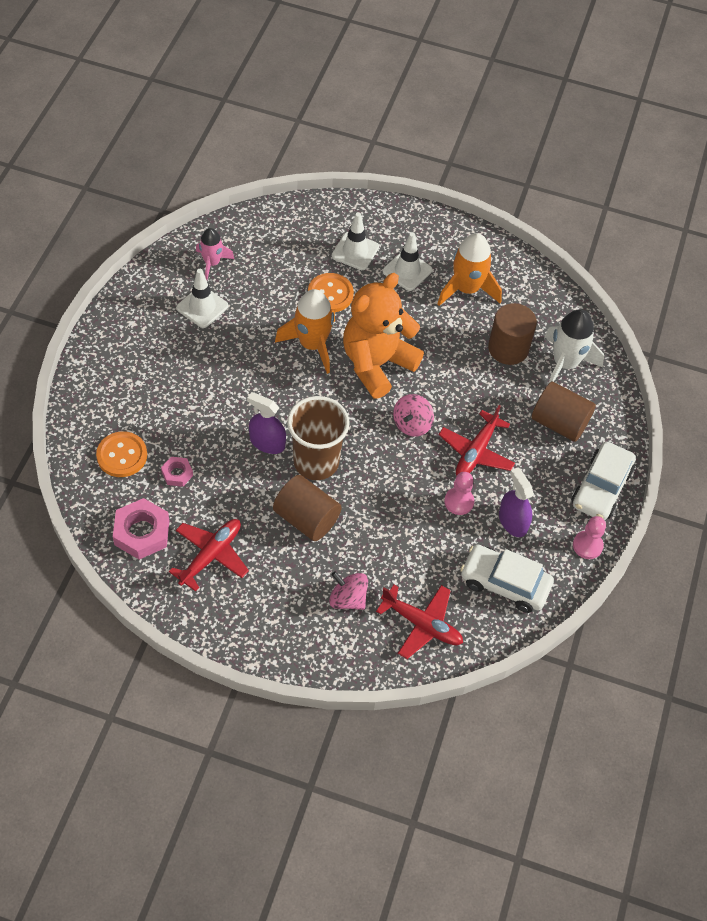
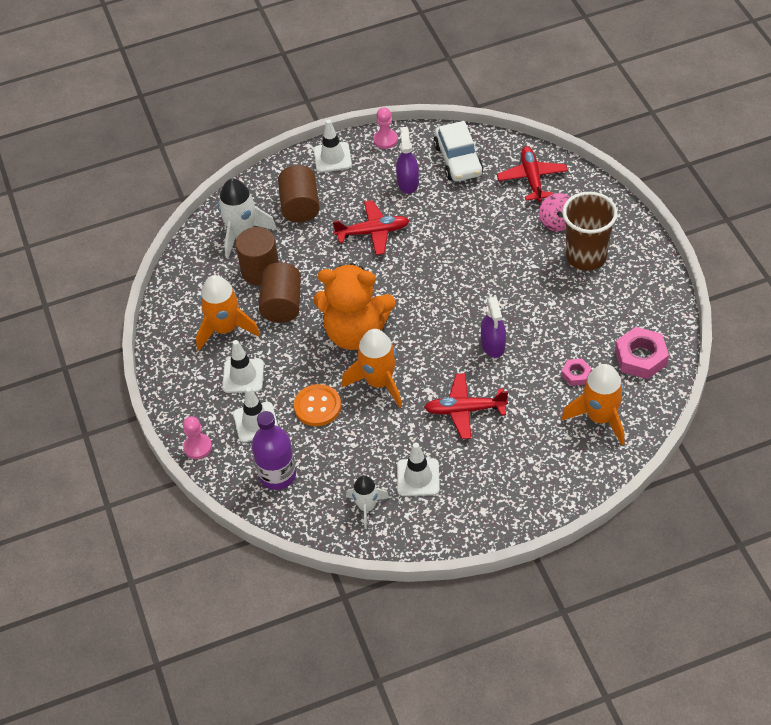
camera: 120 degrees left, 5 degrees down
(122, 455) = (600, 417): orange button -> orange rocket
(211, 555) = (611, 309): red plane -> red plane (464, 410)
(212, 263) = (367, 507): pink rocket -> white rocket
(295, 234) = (277, 475): none -> purple bottle
(306, 518) = (526, 281): brown cylinder -> brown cylinder (282, 304)
(316, 462) = (477, 307): brown cup -> brown cup (586, 256)
(412, 424) = (387, 279): pink spinning top -> none
(459, 502) = (423, 216): pink pawn -> pink pawn (197, 447)
(512, 521) = (408, 182): purple spray bottle -> purple spray bottle turned 150 degrees clockwise
(601, 488) = (332, 157): white car -> white traffic cone

